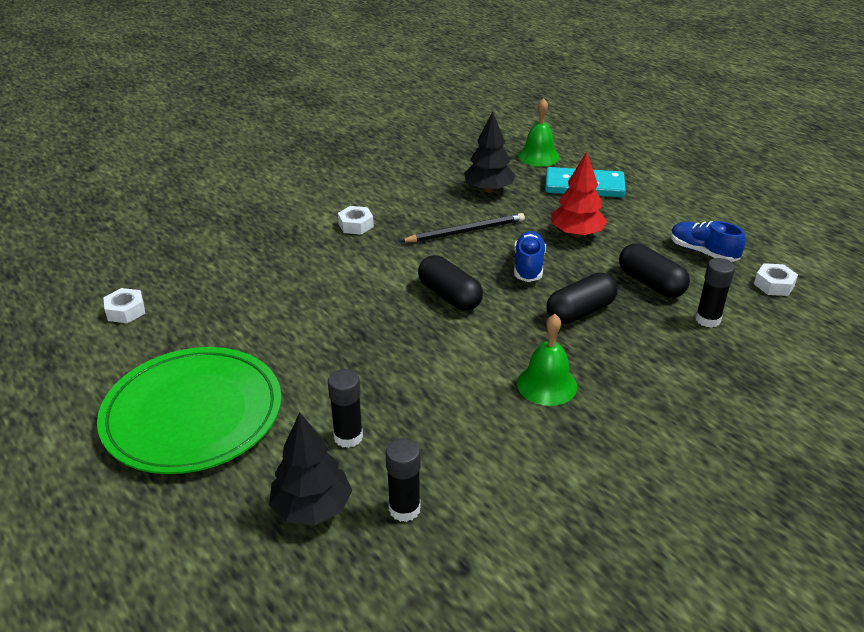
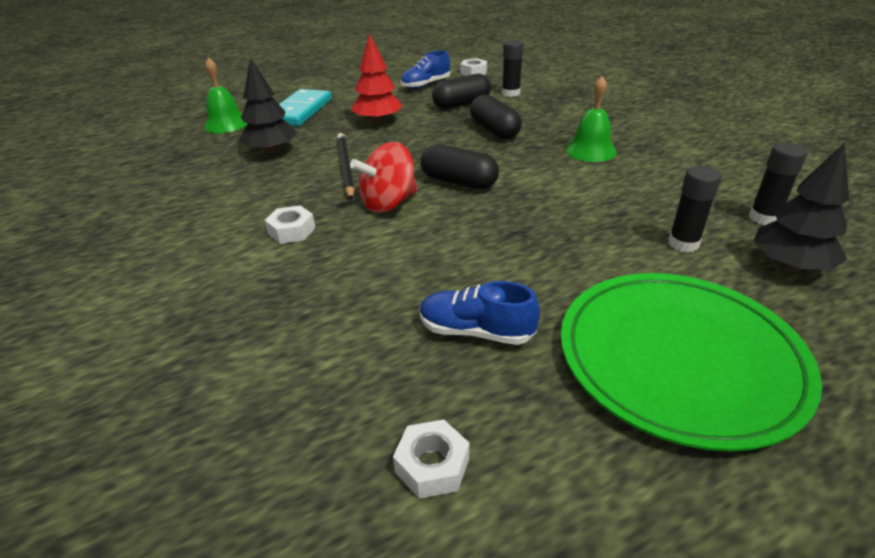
camera: 80 degrees left, 0 degrees up
(403, 262) = (388, 203): none -> red spinning top
(449, 296) = (458, 182): black capsule -> black capsule turned 60 degrees clockwise
(528, 266) = (421, 144): blue shoe -> blue shoe (476, 331)

